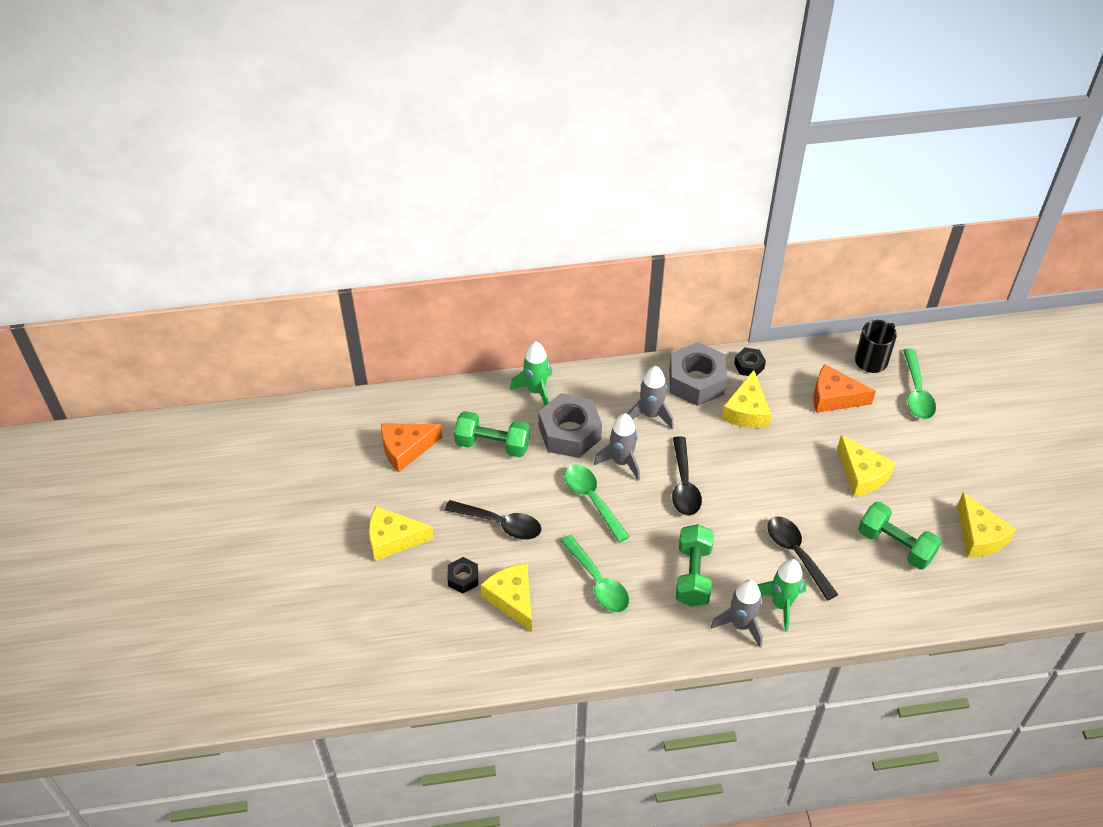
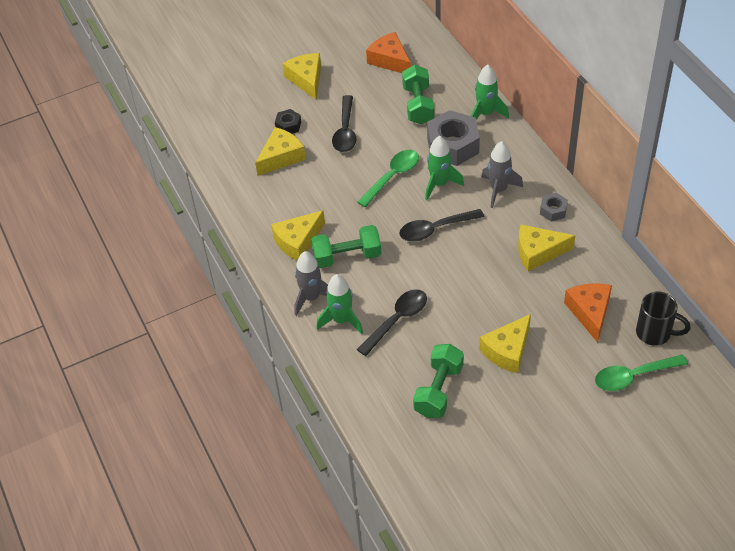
camera: 75 degrees right, 0 degrees up
(598, 582) = (316, 201): green spoon -> none
(621, 461) = (439, 184): grey rocket -> green rocket
(696, 381) = (553, 210): grey nut -> grey nut, size x0.49
(749, 366) = (593, 242): black nut -> none
(979, 536) = (479, 455): yellow cheese -> yellow cheese (298, 241)

